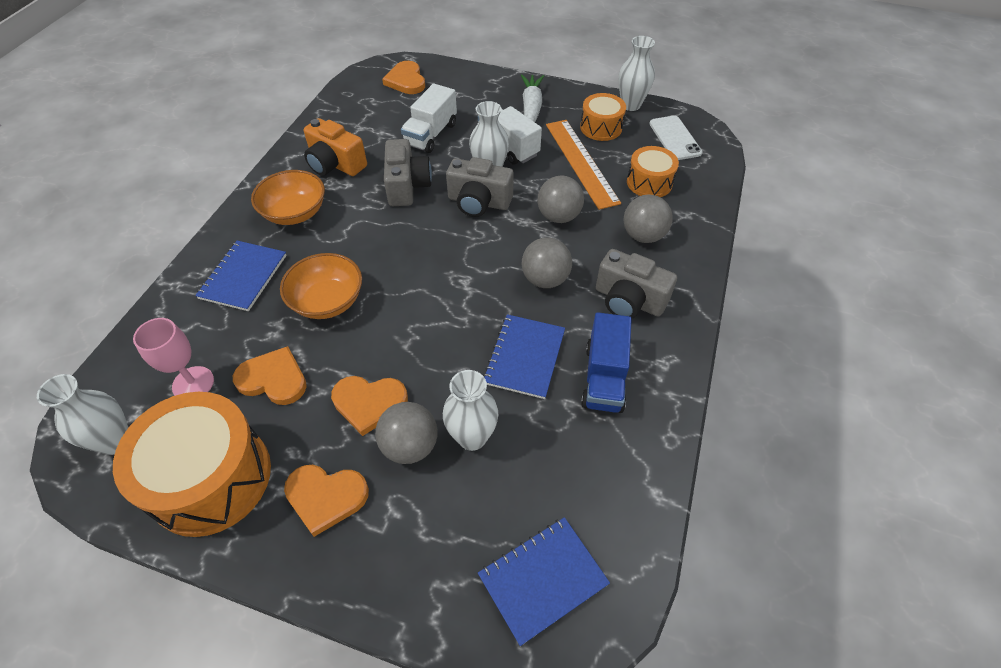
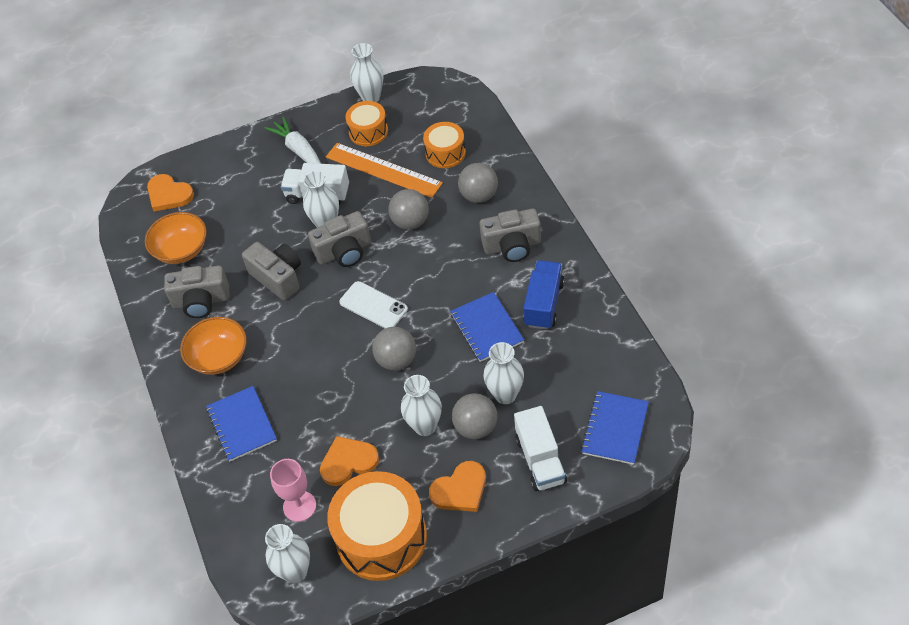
camera: 35 degrees left, 0 degrees up
(327, 301) = (322, 393): orange bowl -> orange bowl (181, 250)
(335, 164) = (201, 301): orange camera -> grey camera
(369, 403) = (425, 426): orange heart -> white vase
(431, 134) = (246, 226): white truck -> white truck (540, 460)
(545, 279) = (447, 271): grey ball -> grey ball (396, 360)
(604, 377) = (544, 304): blue truck -> blue truck turned 135 degrees counterclockwise
(675, 138) = (429, 104): white phone -> white phone (373, 305)

